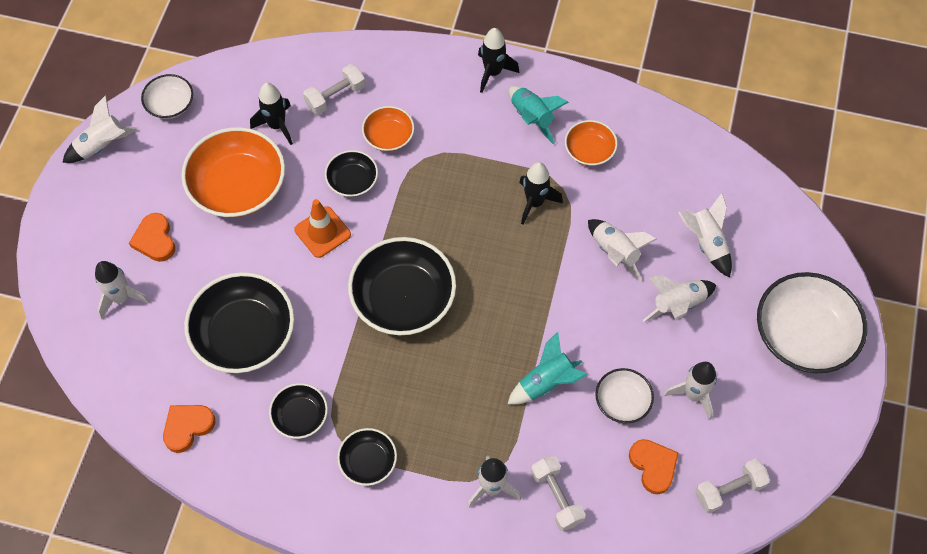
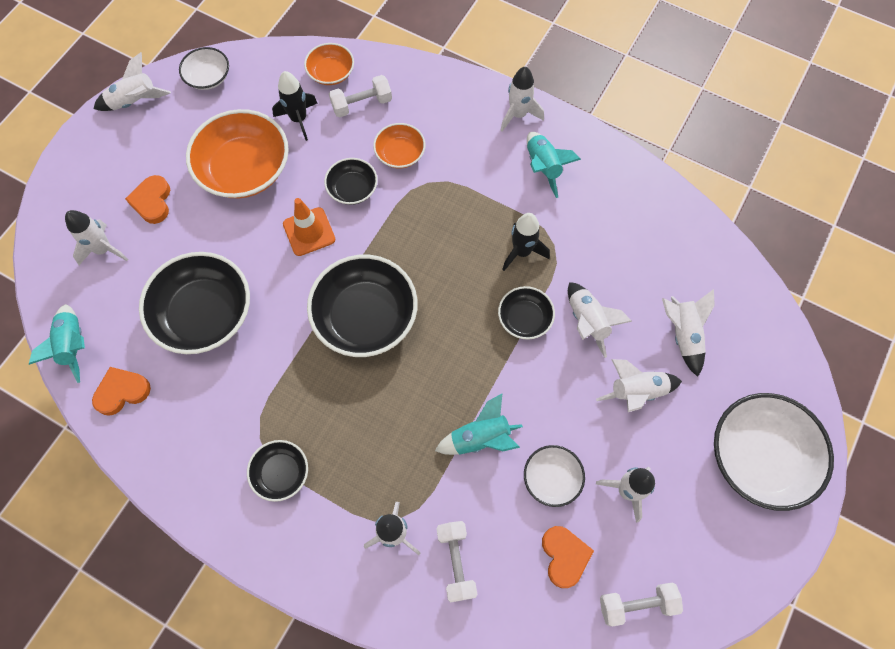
camera: 15 degrees right, 5 degrees up
(123, 396) = (74, 345): none -> turquoise rocket
(300, 416) = (230, 409): black bowl -> black bowl (524, 318)
(493, 73) = (518, 115): black rocket -> white rocket
(589, 150) = (590, 213): orange bowl -> orange bowl (331, 73)

